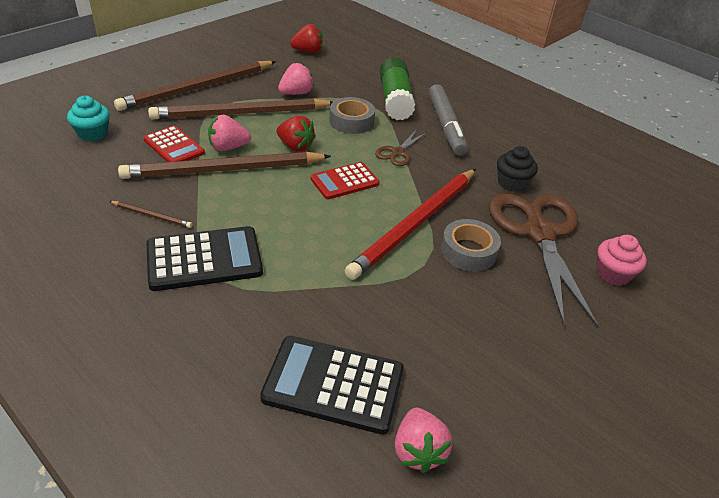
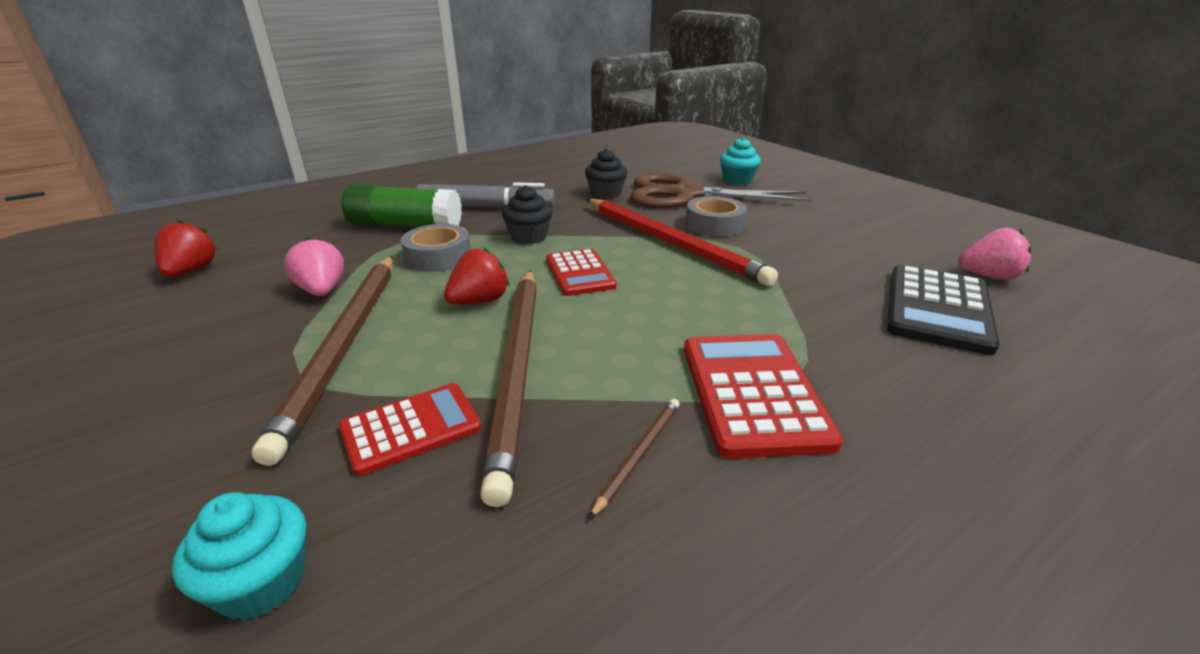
camera: 75 degrees left, 10 degrees down
(197, 88) = (196, 395): brown pencil -> none
(204, 259) = (753, 393): black calculator -> red calculator
(228, 147) = (450, 362): pink strawberry -> none
(397, 153) = (529, 237): brown scissors -> black cupcake
(613, 274) = (737, 180): pink cupcake -> turquoise cupcake

